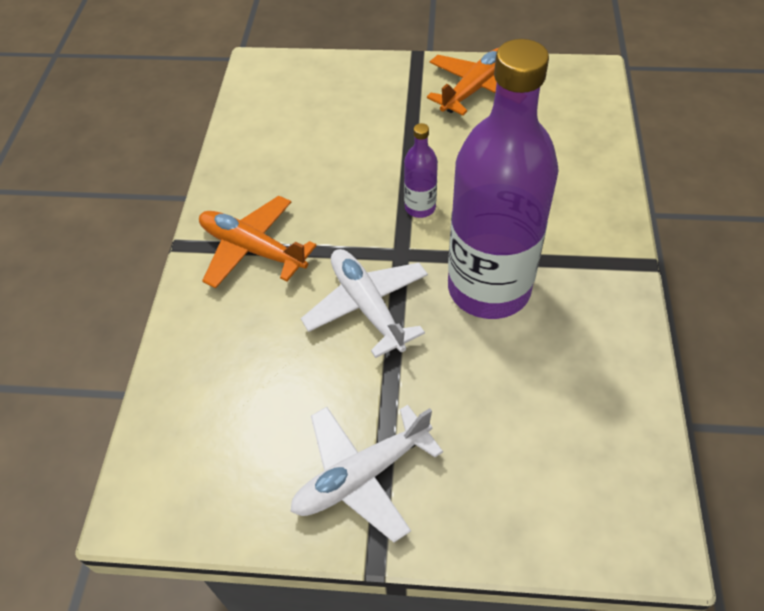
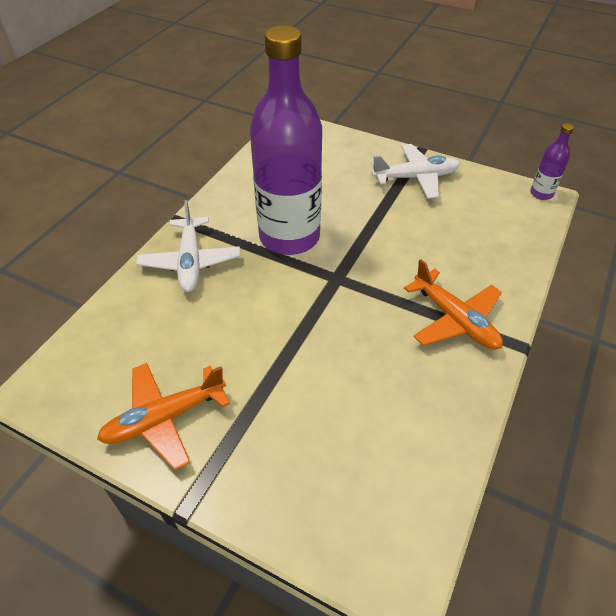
camera: 160 degrees left, 5 degrees down
(367, 306) = (378, 252): white plane -> white plane (190, 262)
(420, 207) = (302, 308): purple bottle -> purple bottle (541, 193)

